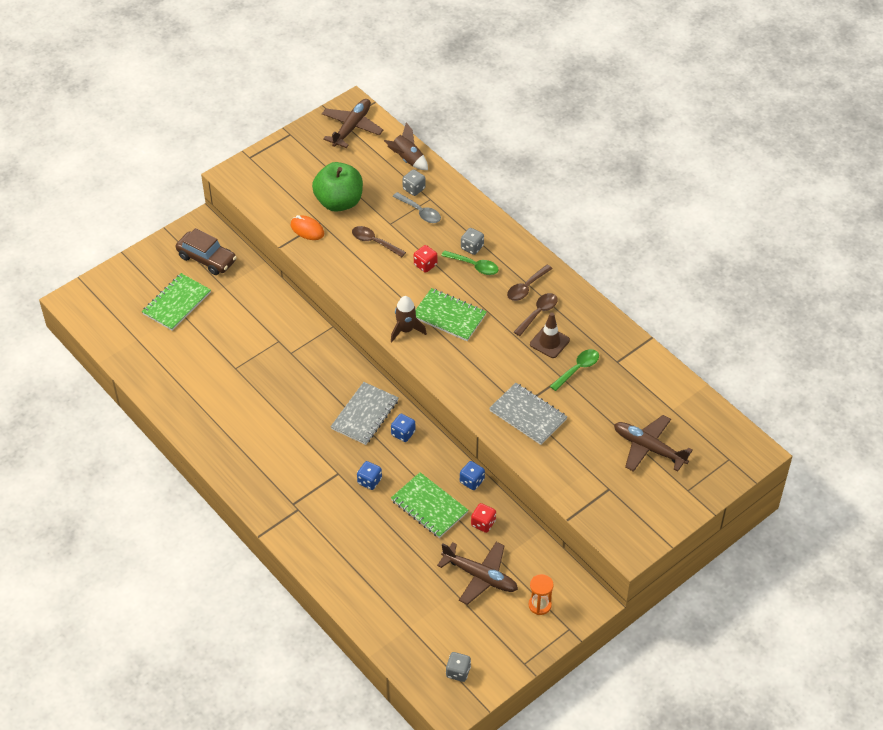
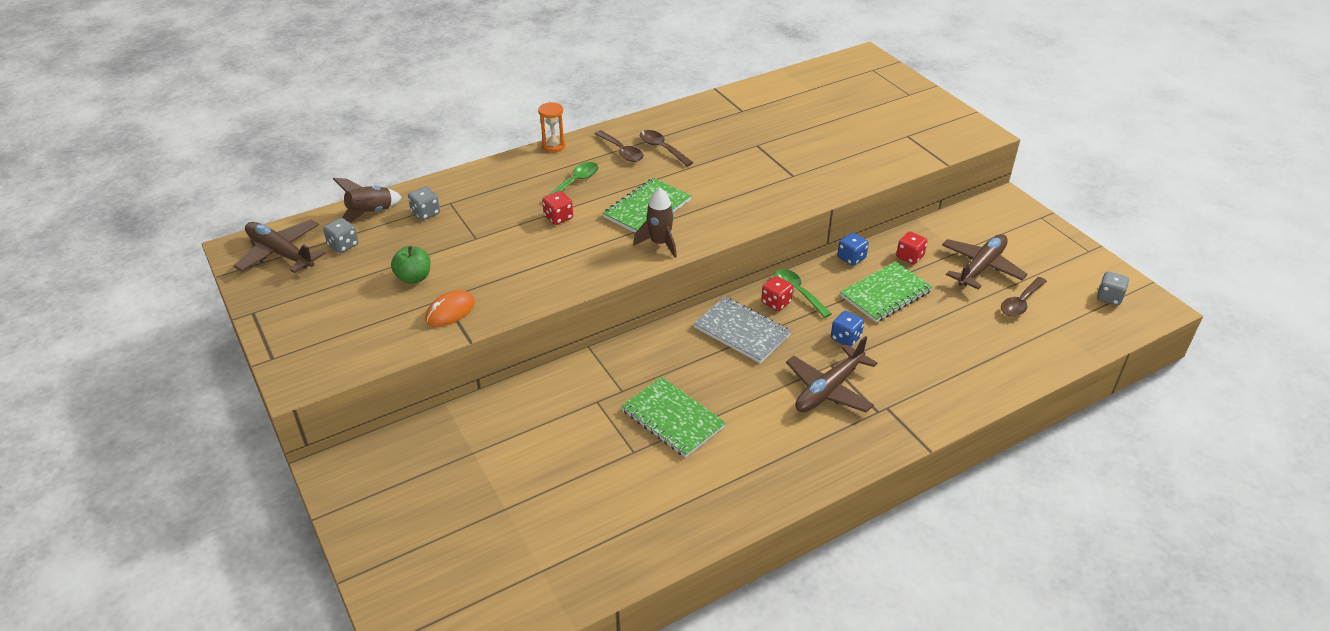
camera: 80 degrees left, 10 degrees down
(176, 303) = (484, 512): green notebook -> green notebook (672, 419)
(207, 258) = (408, 468): brown car -> none
(339, 202) = (414, 277): green apple -> green apple, size x0.54
(374, 242) = (501, 254): brown spoon -> brown spoon (1020, 303)
(403, 433) = (776, 302): blue dice -> red dice
(420, 212) = (468, 212): grey spoon -> none
(472, 247) = (545, 181): grey dice -> grey dice (343, 245)
(528, 415) = (806, 172): grey notebook -> none
(540, 605) = (1014, 232): orange hourglass -> orange hourglass (553, 146)
(549, 342) = (705, 146): brown traffic cone -> none
(577, 369) = (747, 134): green spoon -> green spoon (798, 292)
(649, 448) = (857, 107): brown plane -> brown plane (829, 389)

